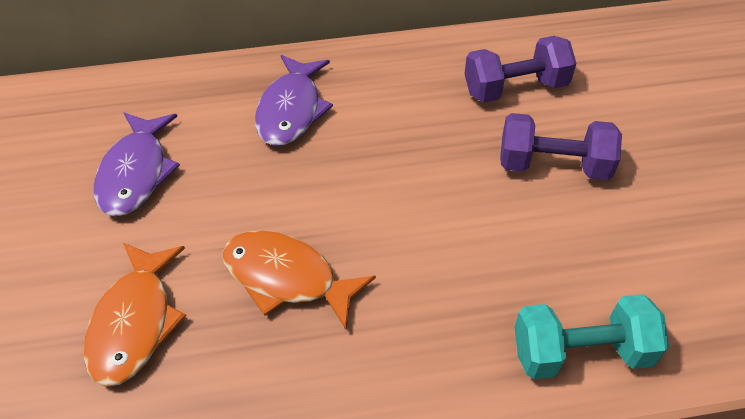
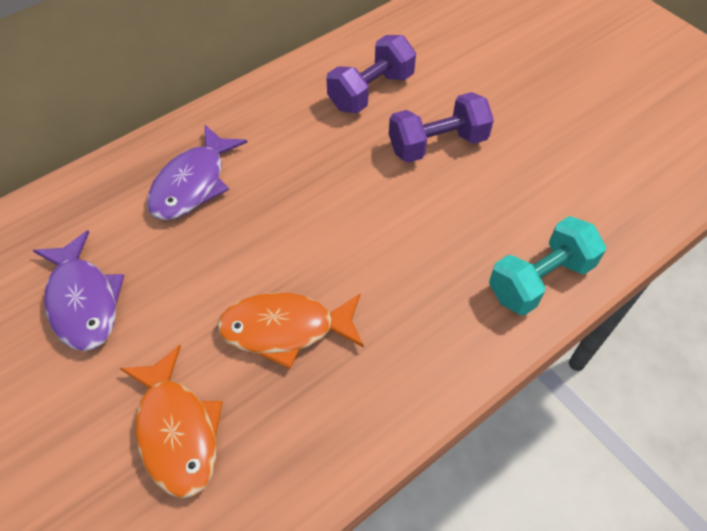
camera: 30 degrees left, 5 degrees up
(291, 110) = (193, 183): purple fish -> purple fish turned 45 degrees clockwise

